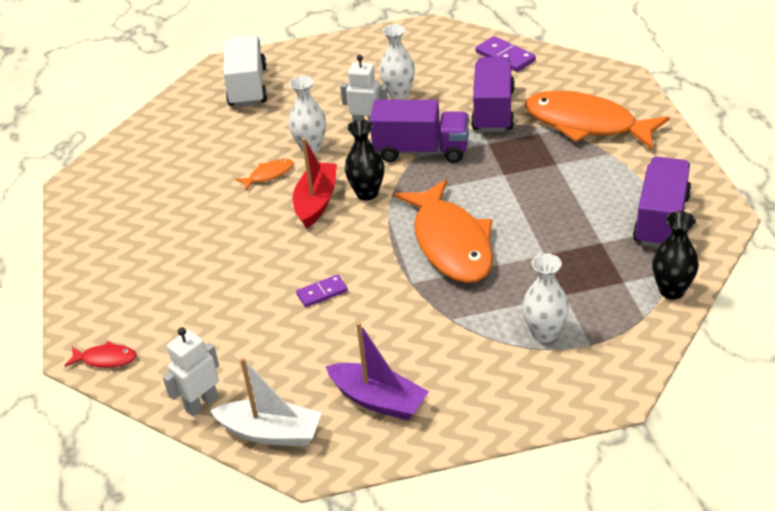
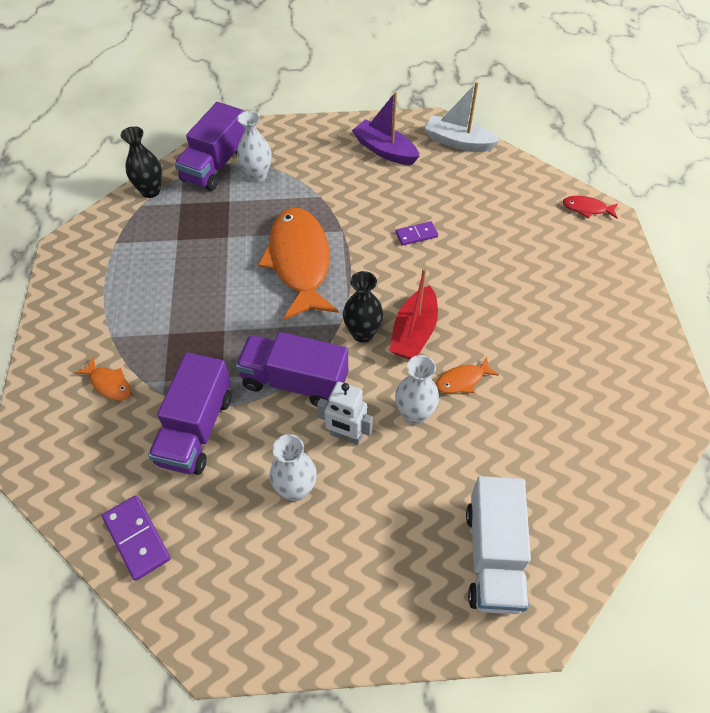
camera: 175 degrees left, 15 degrees up
(201, 403) = (507, 166): white robot -> none
(586, 124) = (109, 384): orange fish -> orange fish, size x0.41
(661, 220) = (116, 252): purple truck -> purple truck (215, 165)

